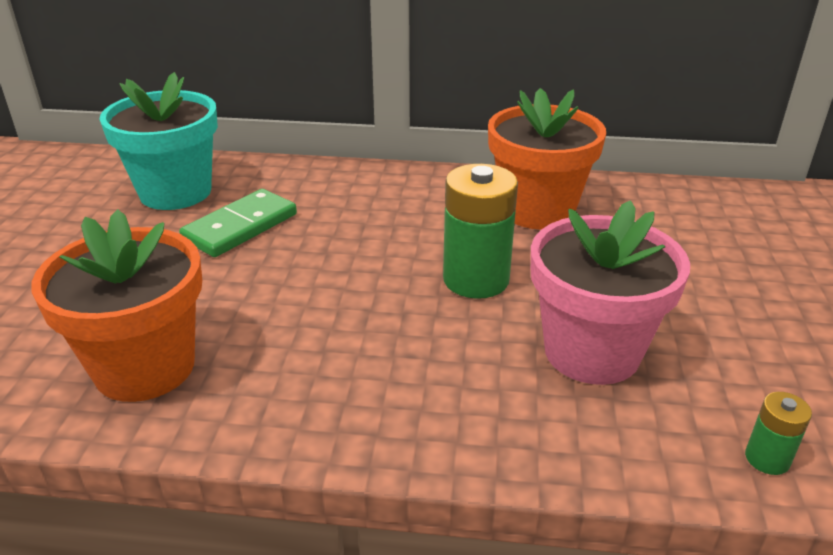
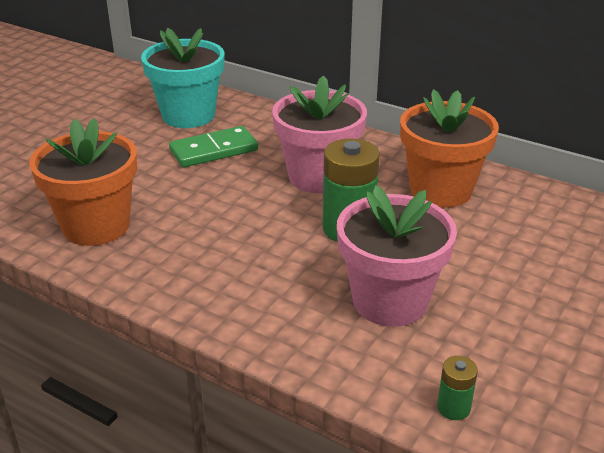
camera: 25 degrees right, 0 degrees up
(393, 228) = (318, 177): none -> pink flower pot

